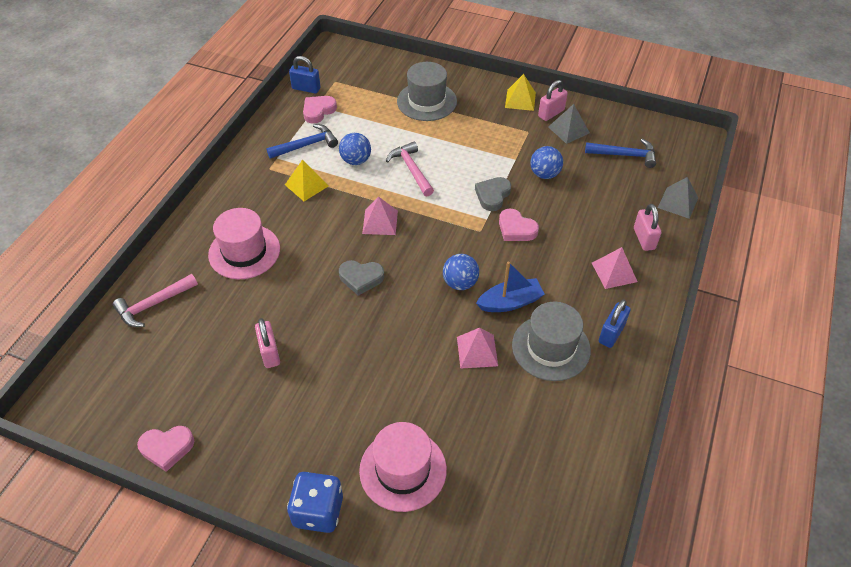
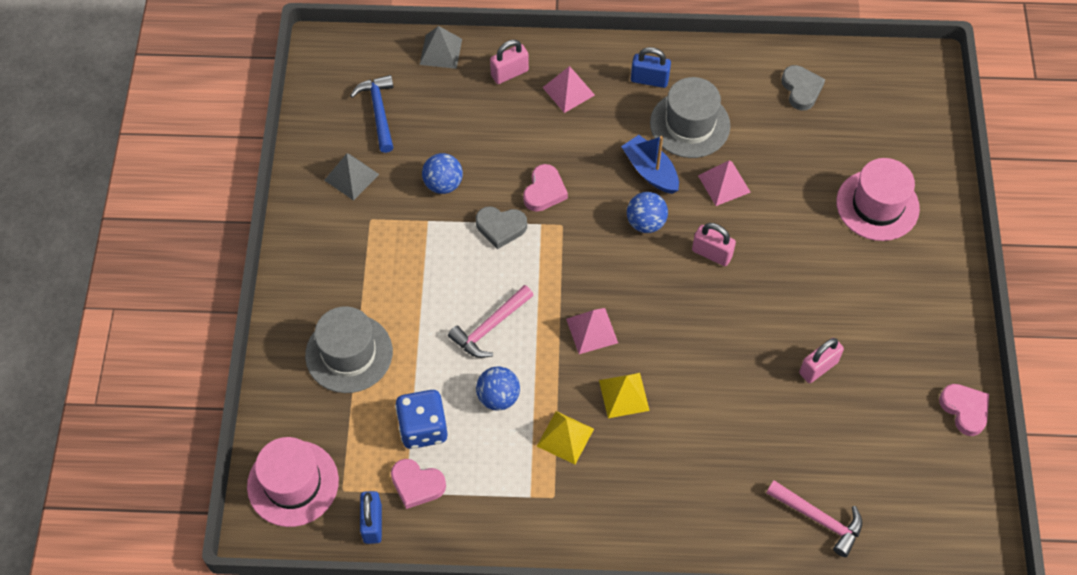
camera: 110 degrees left, 10 degrees up
(244, 251) = (701, 459): pink hat -> pink hat (293, 483)
(306, 145) = (492, 470): blue hammer -> none
(318, 511) = (949, 256): blue dice -> blue dice (423, 428)
(361, 278) = (683, 319): grey heart -> grey heart (801, 89)
(520, 100) = (308, 243): yellow pyramid -> yellow pyramid (624, 395)
(551, 113) = (325, 202): pink padlock -> pink padlock (711, 253)

